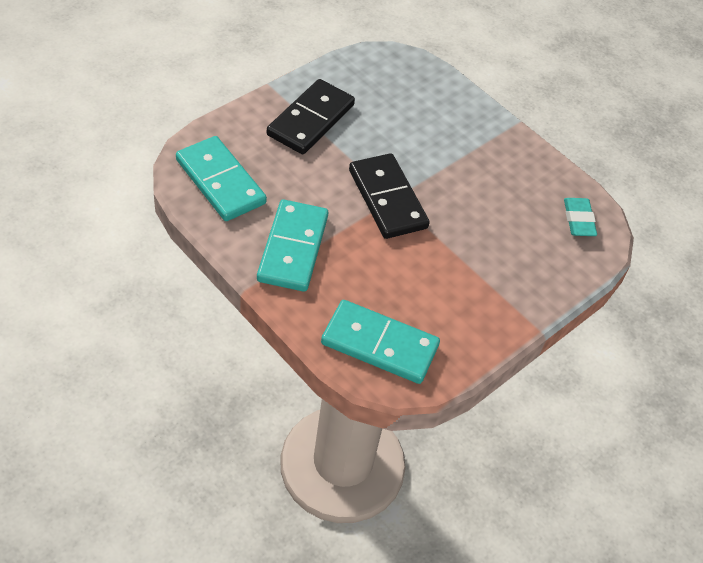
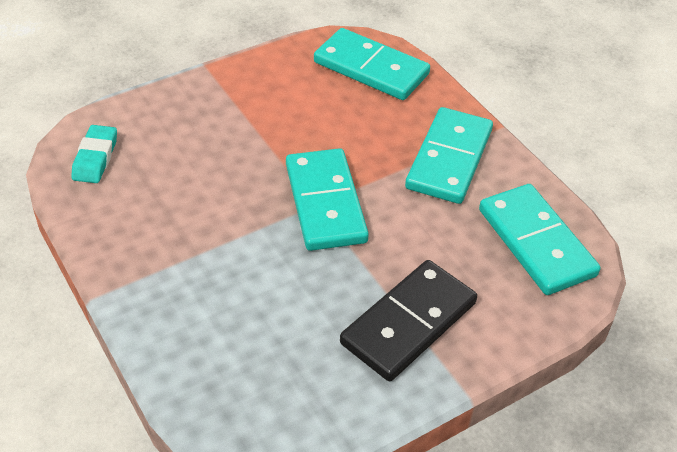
camera: 165 degrees left, 5 degrees down
(387, 199) = (325, 203): black domino -> turquoise domino

